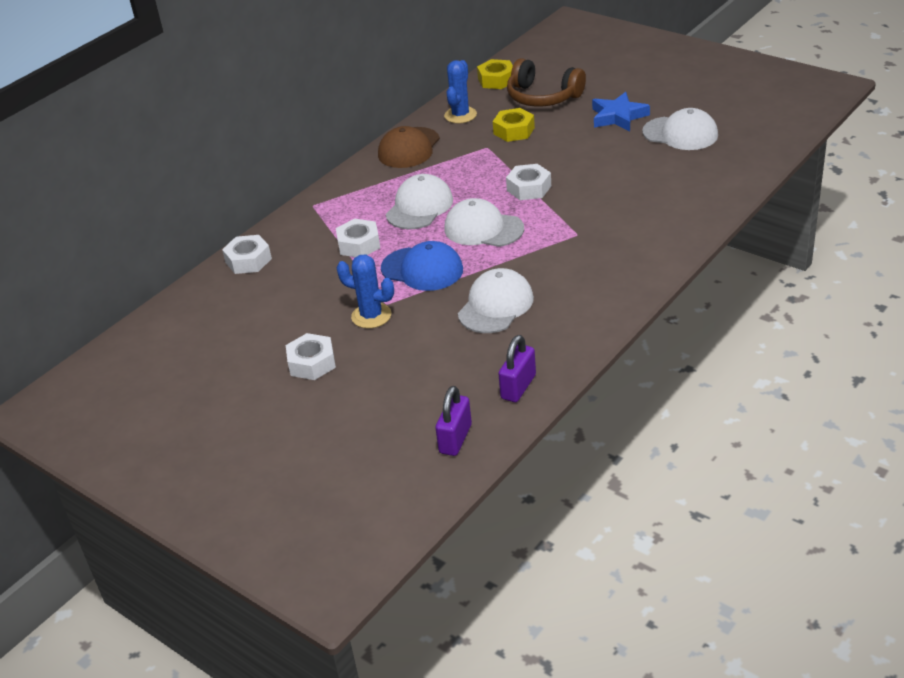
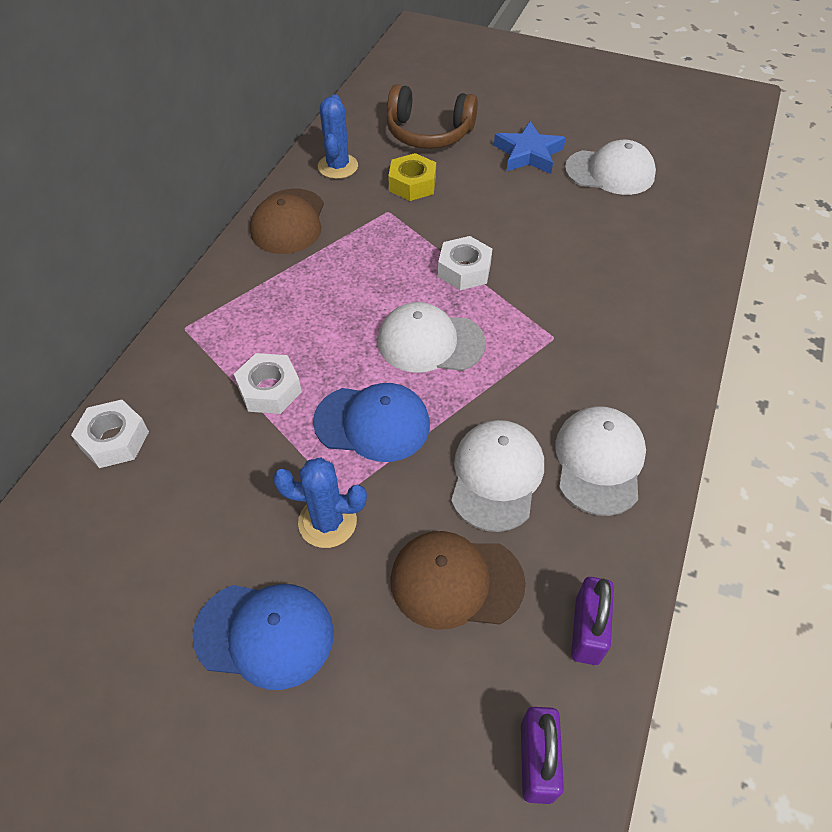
camera: 20 degrees left, 15 degrees up
(312, 363) = (265, 634): white nut -> blue cap
(419, 207) = (333, 315): white cap -> white cap (599, 461)
(443, 354) = (456, 581): none -> brown cap
(496, 80) = (364, 113): yellow nut -> none

